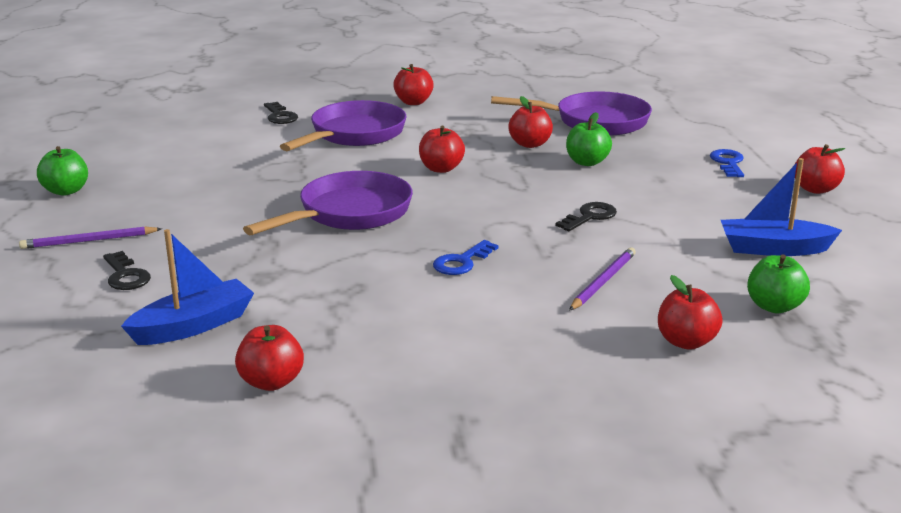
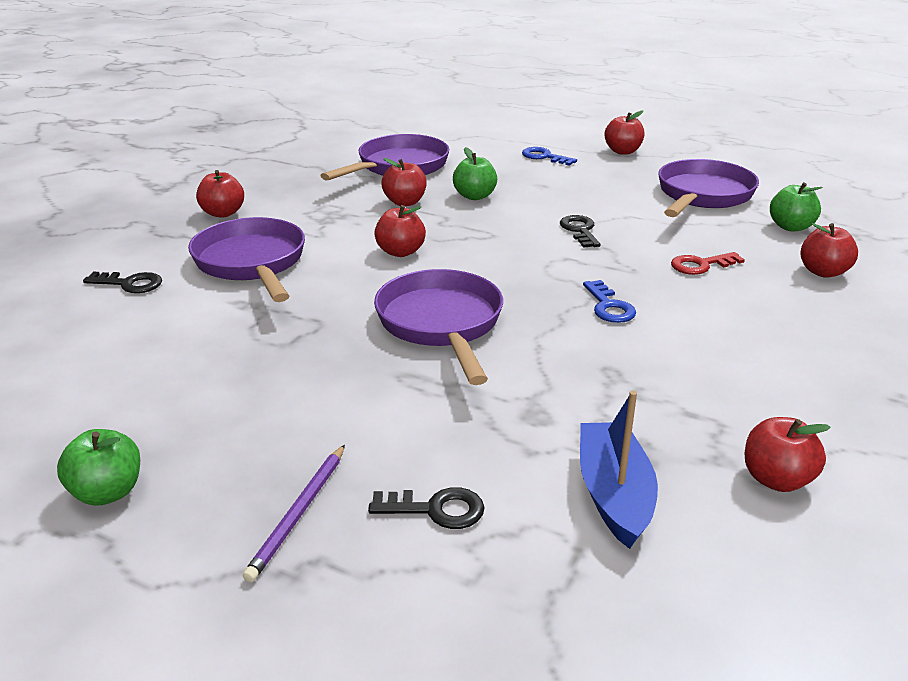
camera: 55 degrees left, 5 degrees up
(603, 281) = (701, 265): purple pencil -> red key
(773, 249) = (702, 195): blue boat -> purple pan

